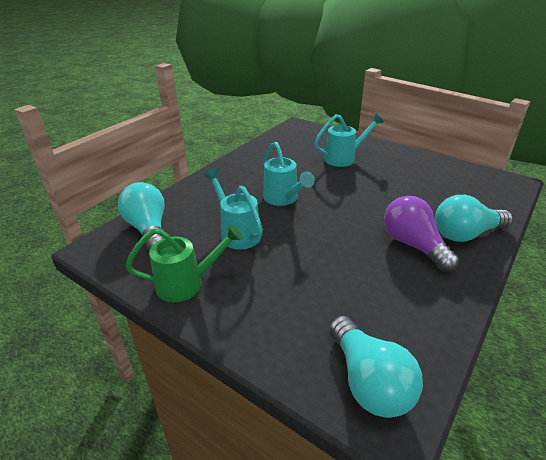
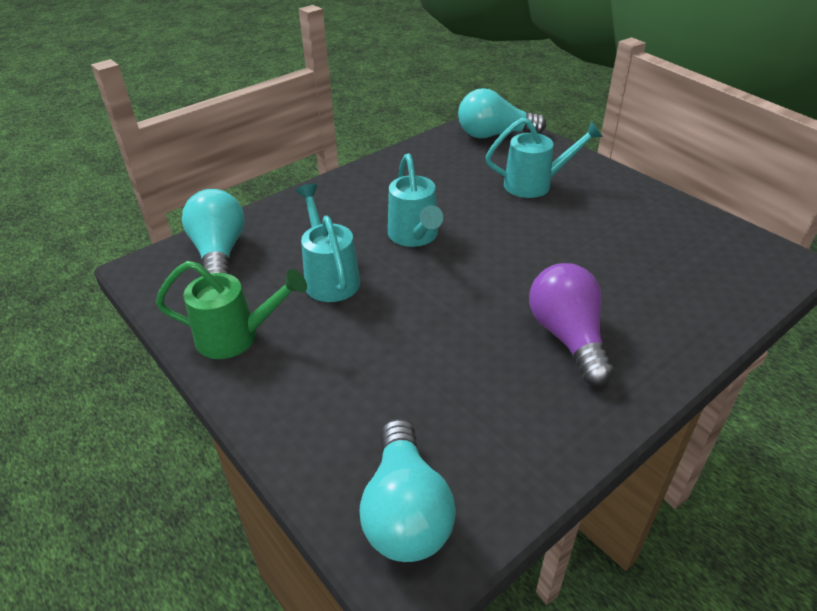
camera: 15 degrees right, 5 degrees up
(465, 234) = (658, 334): turquoise light bulb -> turquoise light bulb (494, 135)

